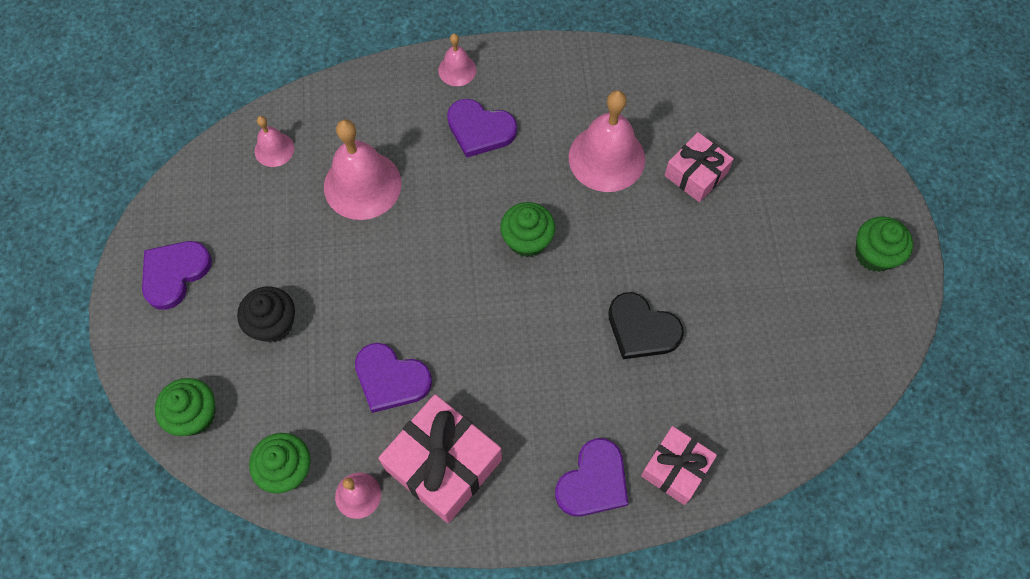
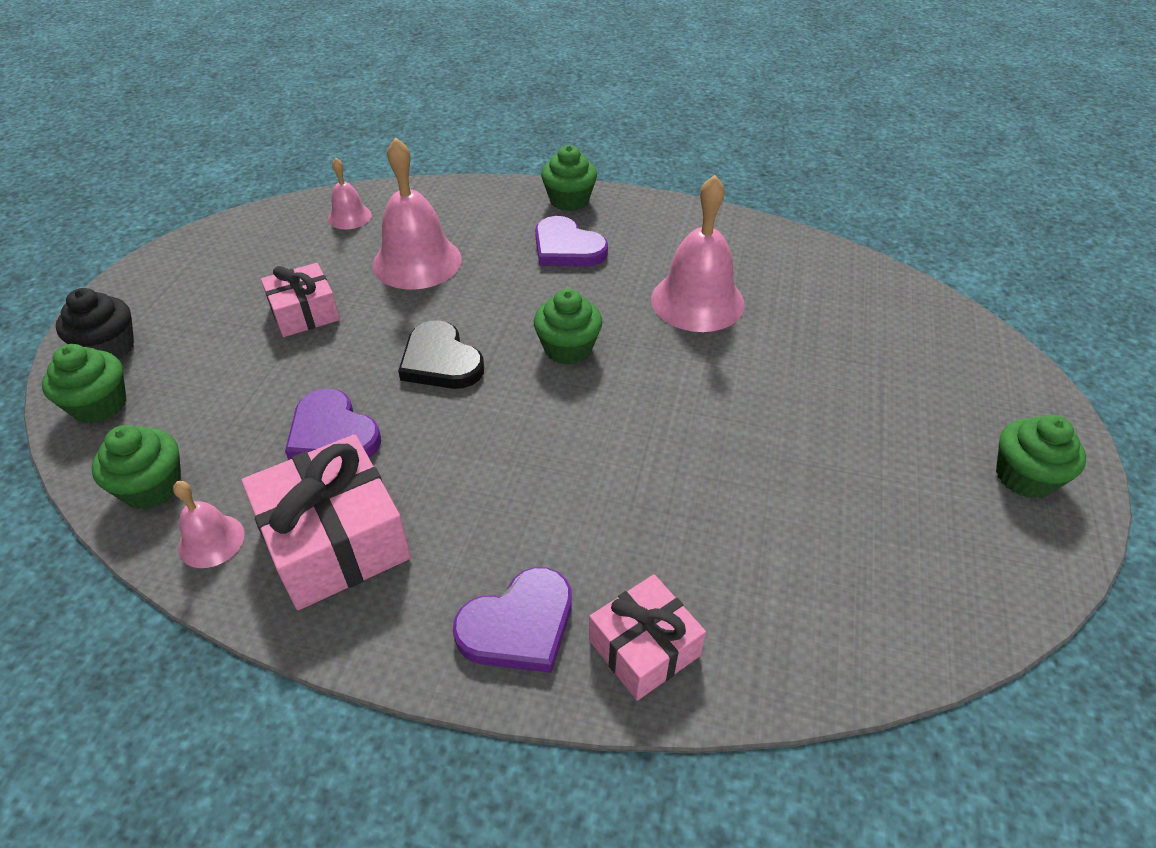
camera: 20 degrees right, 20 degrees down
(174, 273) = (181, 284): purple heart -> none
(273, 324) = (243, 349): black cupcake -> black cupcake (109, 348)
(457, 70) = (569, 200): pink bell -> green cupcake
(642, 329) = (667, 470): black heart -> black heart (440, 361)
(696, 174) = (800, 339): pink gift -> pink gift (304, 313)

